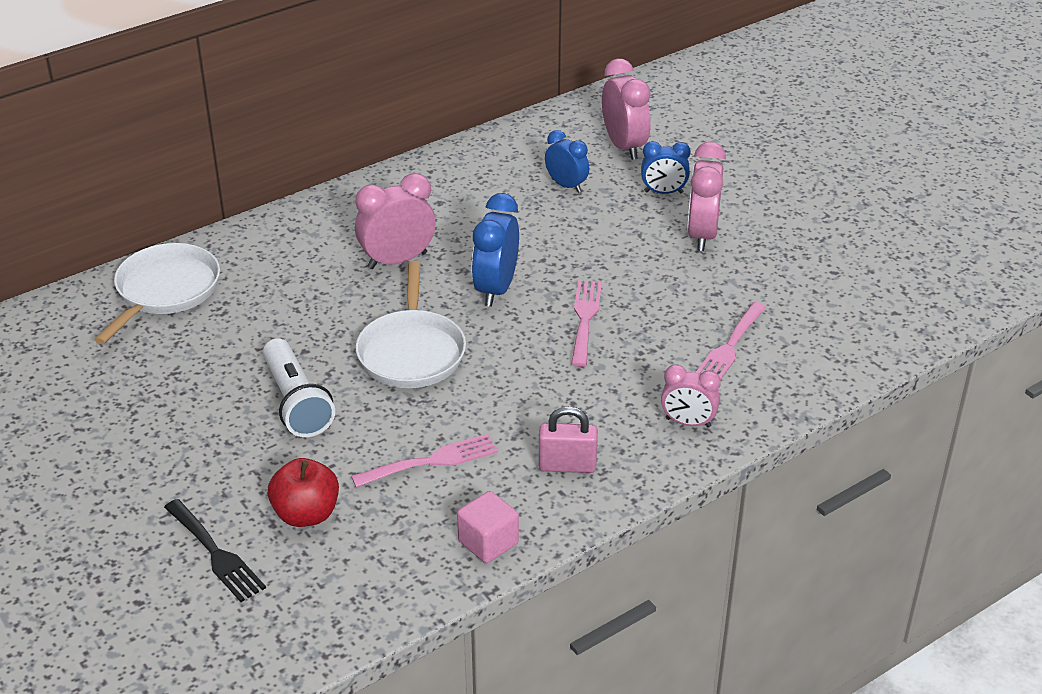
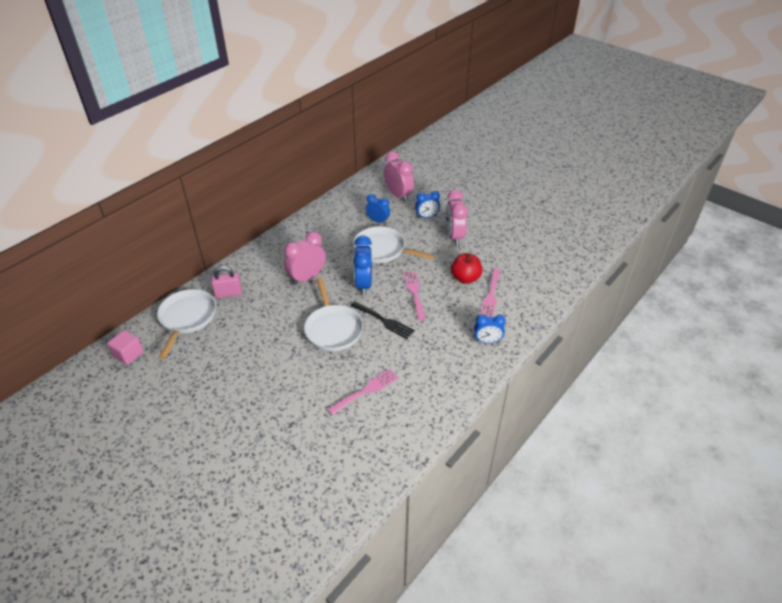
camera: 15 degrees left, 5 degrees up
(216, 553) = (268, 473): black fork -> black fork (384, 321)
(297, 402) = (282, 370): white flashlight -> none
(306, 514) = (310, 437): red apple -> red apple (465, 278)
(488, 542) = (413, 432): pink cube -> pink cube (128, 354)
(555, 236) = (382, 249): none -> white pan
(567, 466) = (437, 378): pink padlock -> pink padlock (228, 293)
(688, 422) = (487, 341): pink clock -> blue clock

